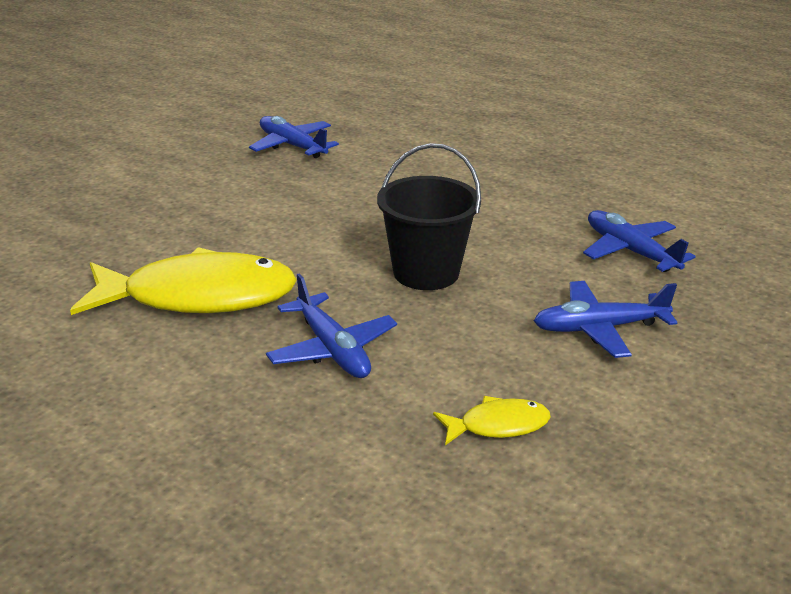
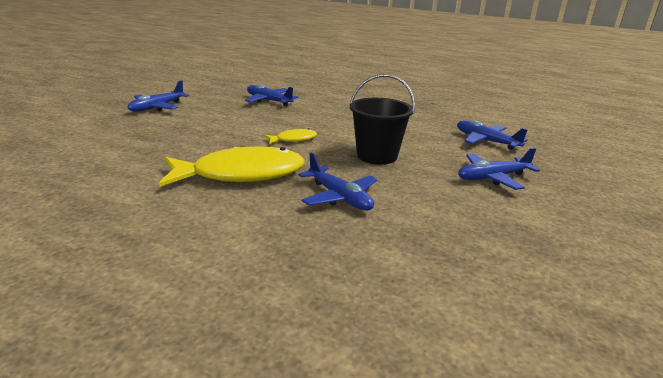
camera: 10 degrees left, 5 degrees down
(109, 155) = (157, 107): none -> blue plane
(498, 425) = (465, 231): yellow fish -> yellow fish (293, 139)

